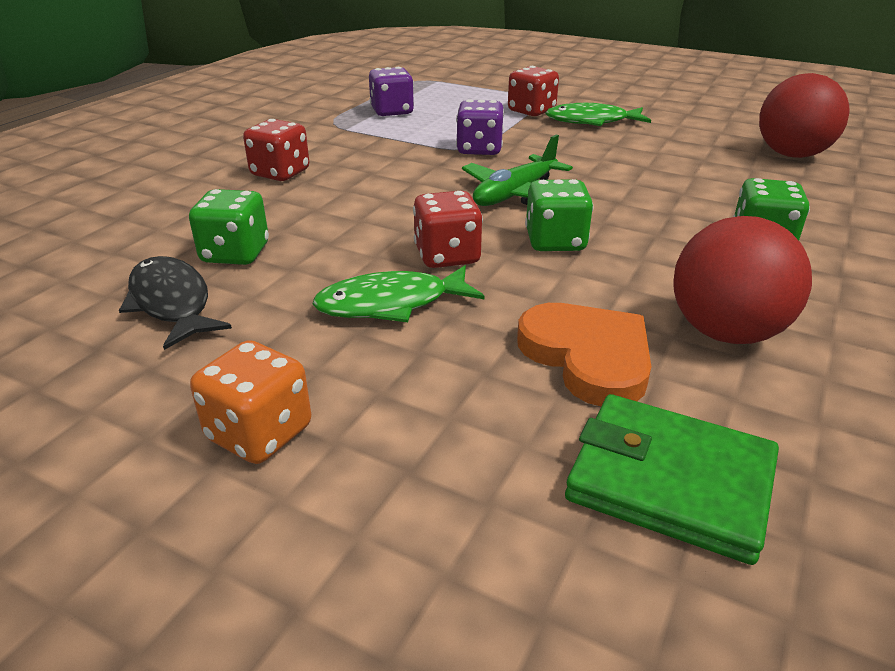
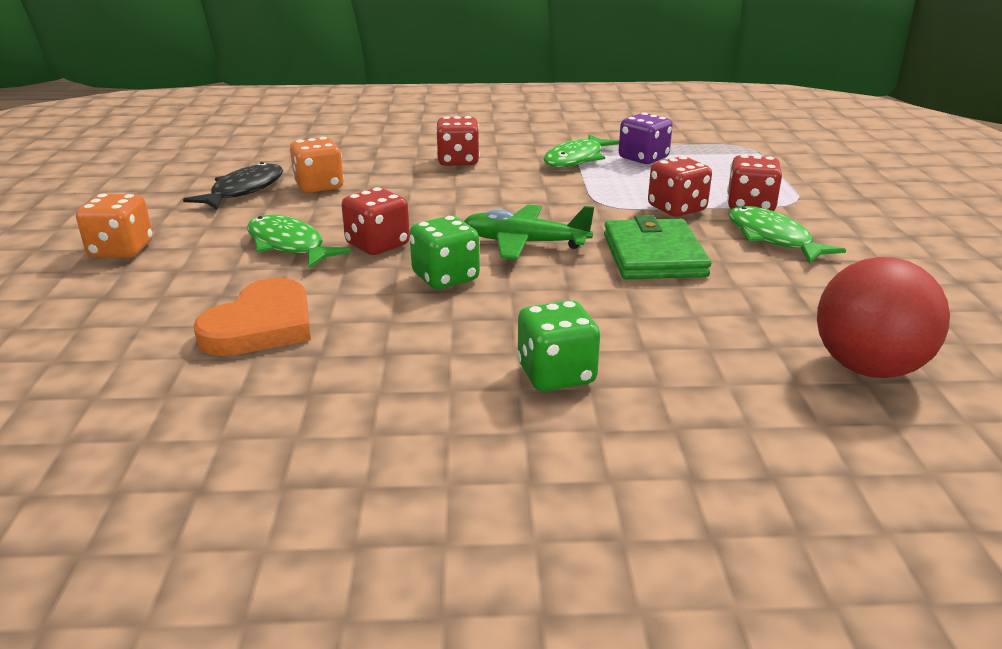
camera: 60 degrees right, 5 degrees down
(235, 254) = (319, 186): green dice -> orange dice
(355, 131) = (576, 159): none -> green fish
(479, 149) = (607, 208): purple dice -> none
(509, 130) = (676, 209): none -> red dice
(670, 481) = (117, 381): green wallet -> green wallet (654, 255)
(725, 332) = (342, 377): red ball -> none

